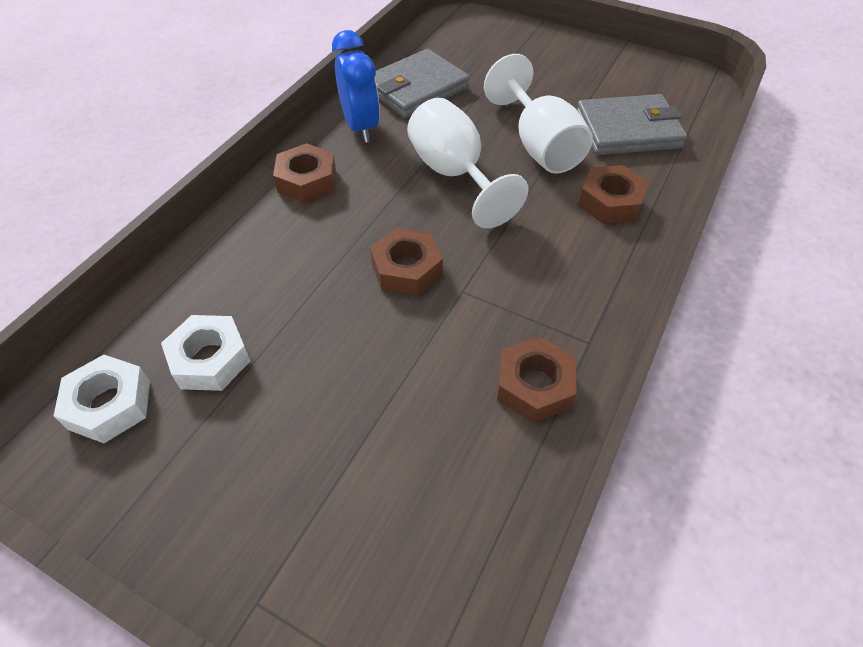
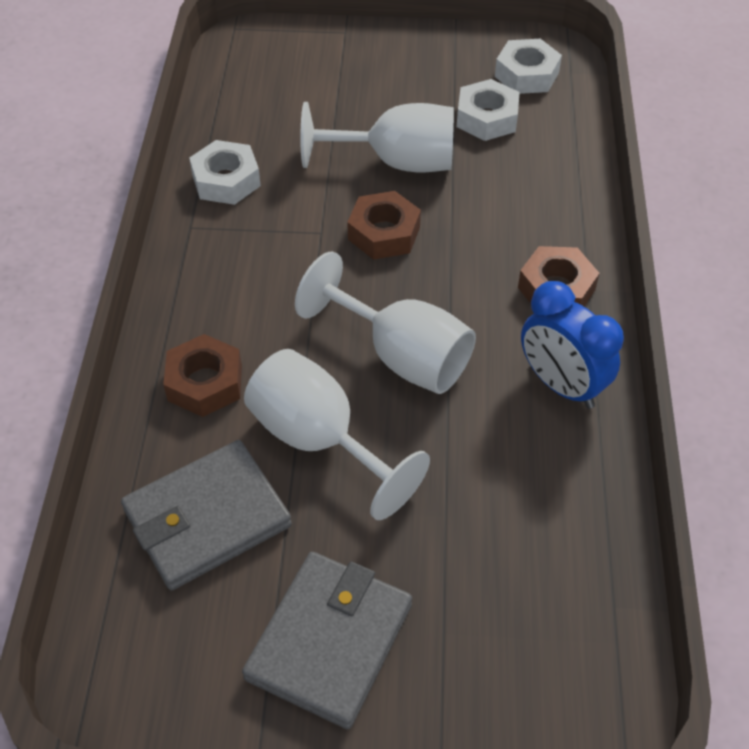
camera: 155 degrees right, 0 degrees up
(344, 340) = (396, 162): none -> white goblet
(416, 88) = (543, 487): grey wallet -> grey wallet (330, 641)
(534, 386) = (226, 180): brown nut -> white nut

